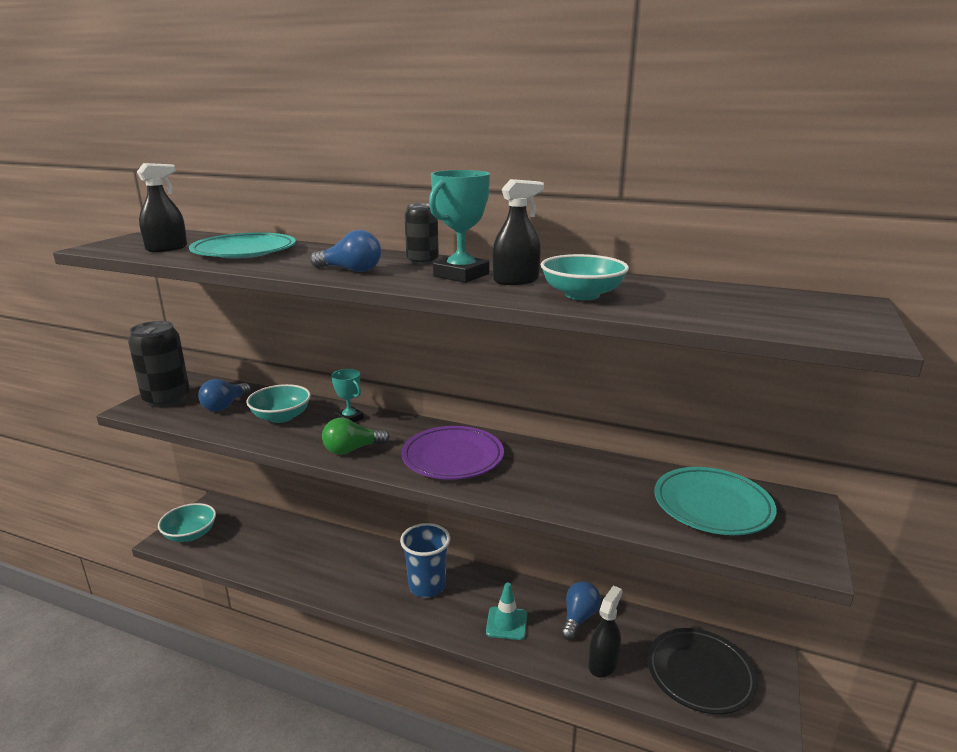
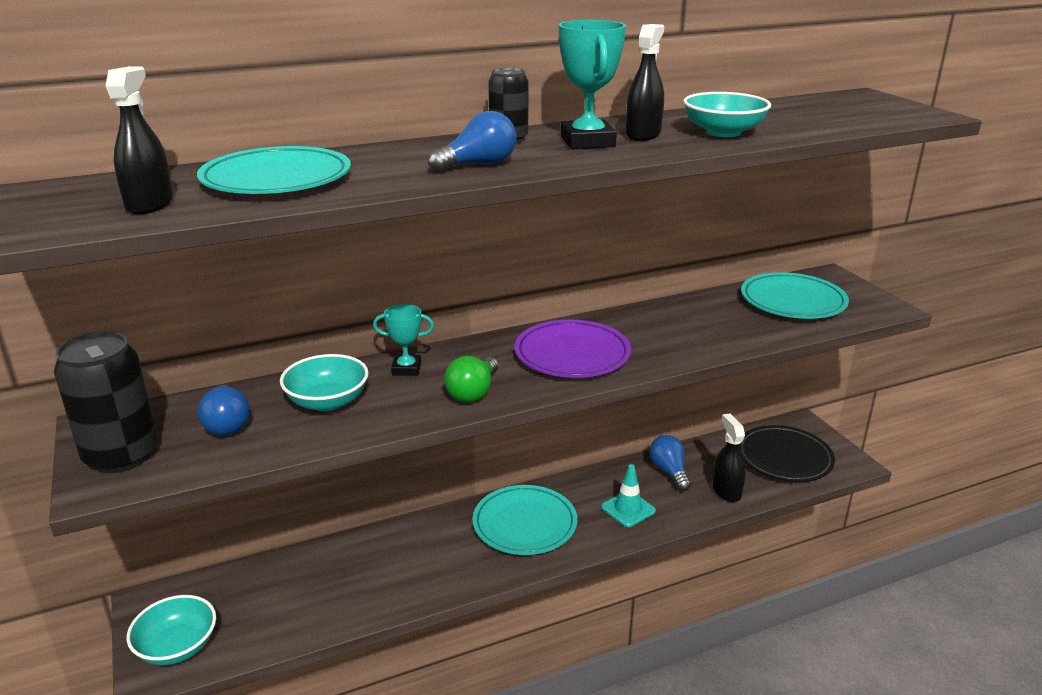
camera: 45 degrees left, 5 degrees up
(427, 586) = (524, 524): blue cup -> turquoise plate

